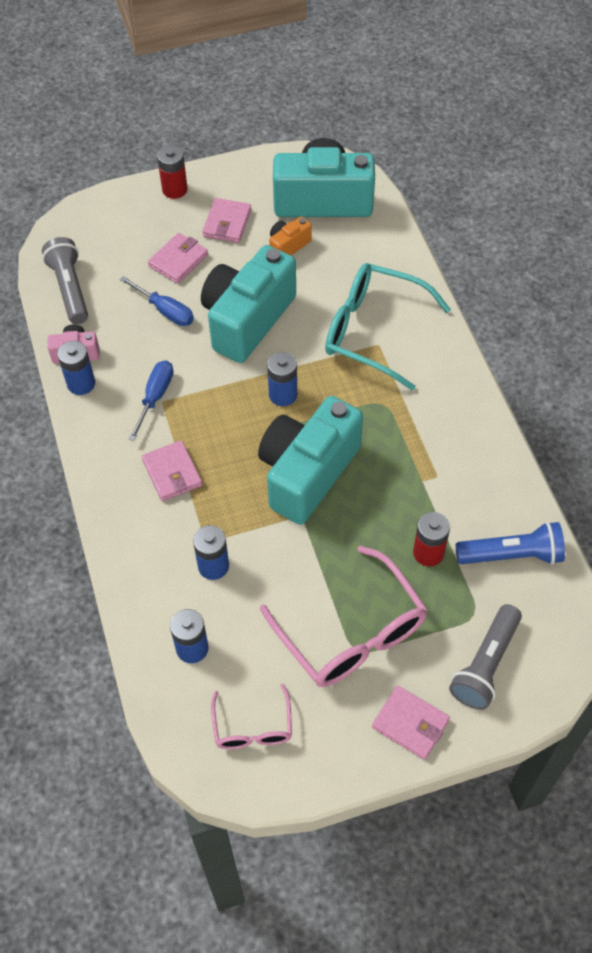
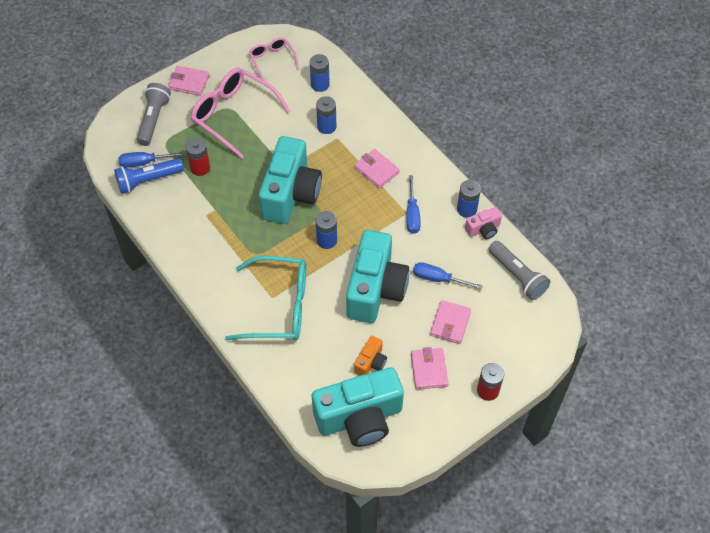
camera: 160 degrees right, 0 degrees up
(514, 588) = (144, 162): none -> blue screwdriver

